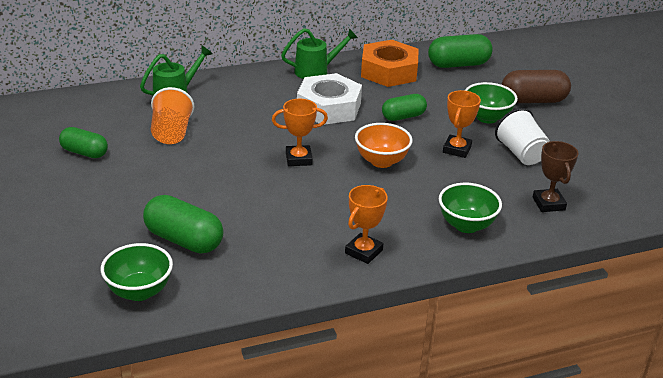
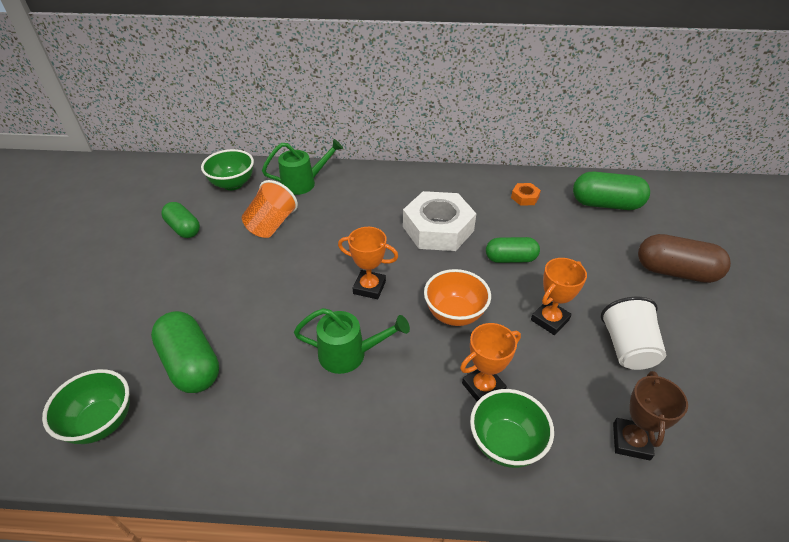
camera: 25 degrees right, 10 degrees up
(316, 71) = (451, 182): green watering can -> green watering can (349, 354)
(363, 252) = (361, 445): orange trophy -> orange trophy (483, 387)
(389, 71) = (525, 197): orange nut -> orange nut, size x0.42
(487, 118) = (607, 283): green bowl -> green bowl (233, 184)

